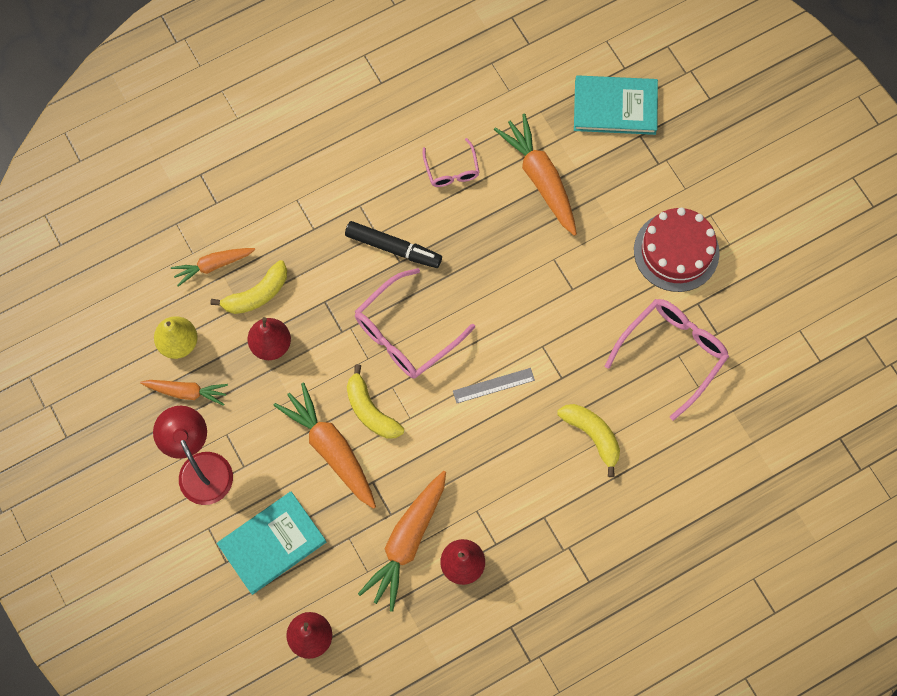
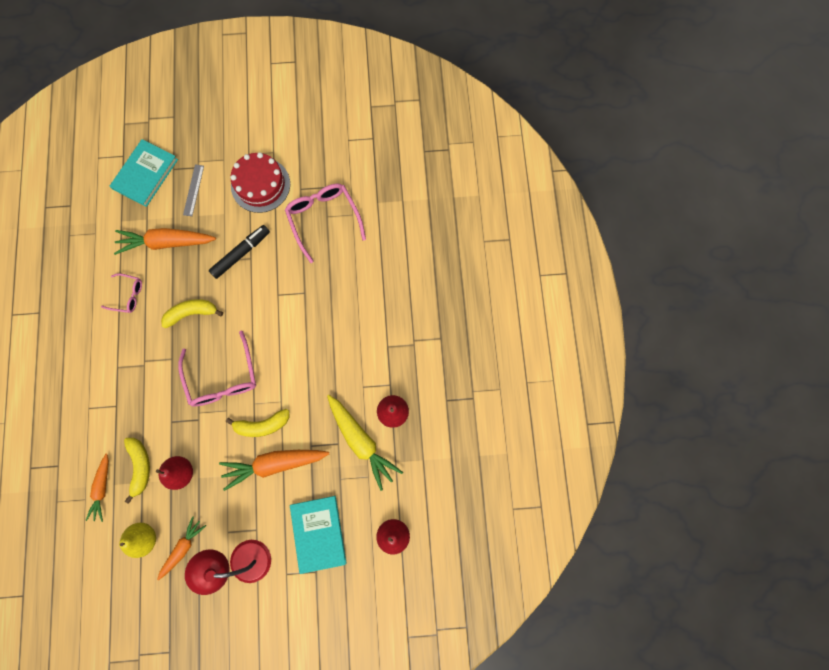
camera: 65 degrees left, 5 degrees up
(393, 248) = (159, 359): black marker -> black marker (241, 254)
(407, 542) = (361, 441): orange carrot -> yellow carrot
(493, 385) = (287, 337): grey ruler -> grey ruler (193, 190)
(592, 435) = (350, 292): yellow banana -> yellow banana (191, 313)

